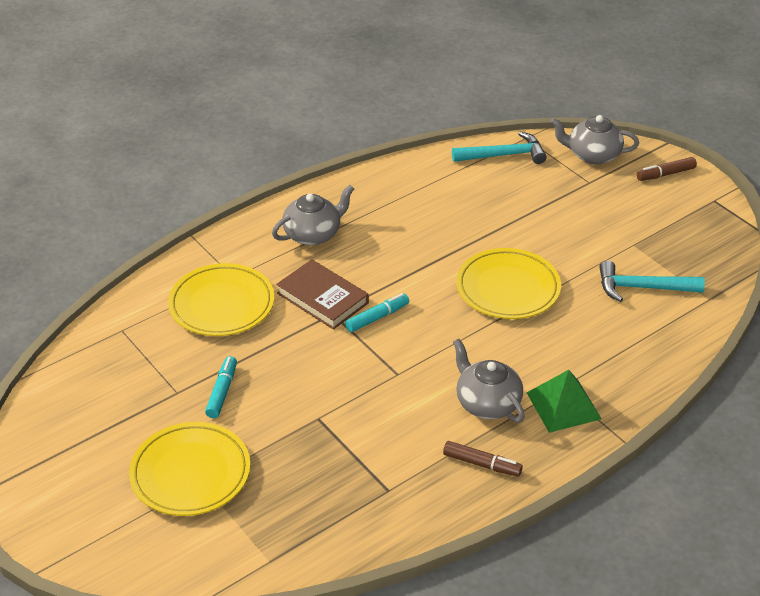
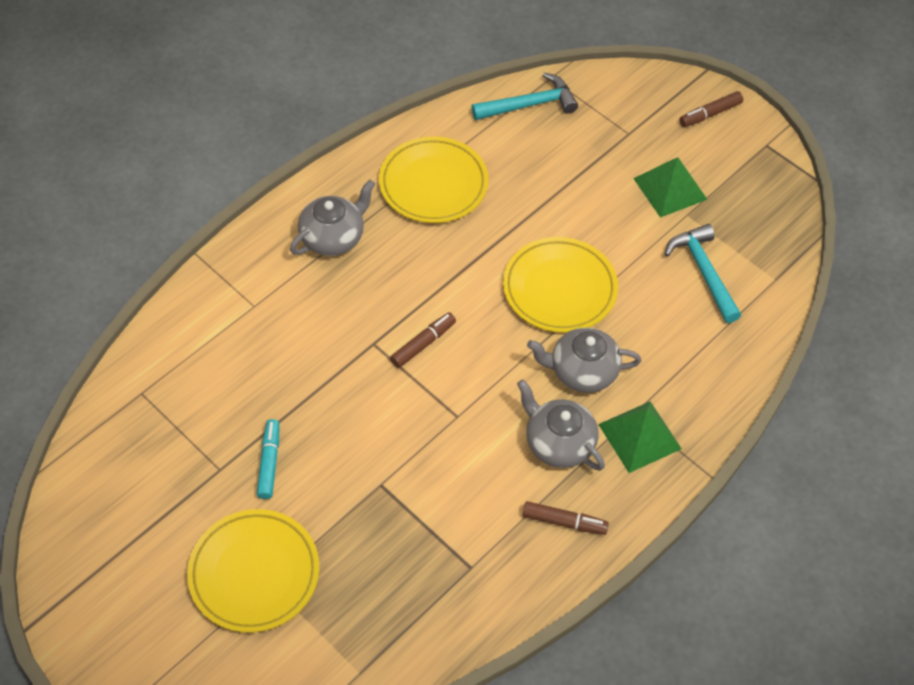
camera: 10 degrees left, 15 degrees up
(222, 304) = (247, 345): yellow plate -> yellow plate (433, 184)
(322, 298) = (358, 324): brown book -> none
(377, 317) = (423, 344): turquoise marker -> brown marker
(592, 155) = (627, 95): grey teapot -> grey teapot (582, 371)
(621, 224) = (670, 188): none -> green pyramid
(642, 288) = (703, 272): turquoise hammer -> turquoise hammer turned 75 degrees clockwise

